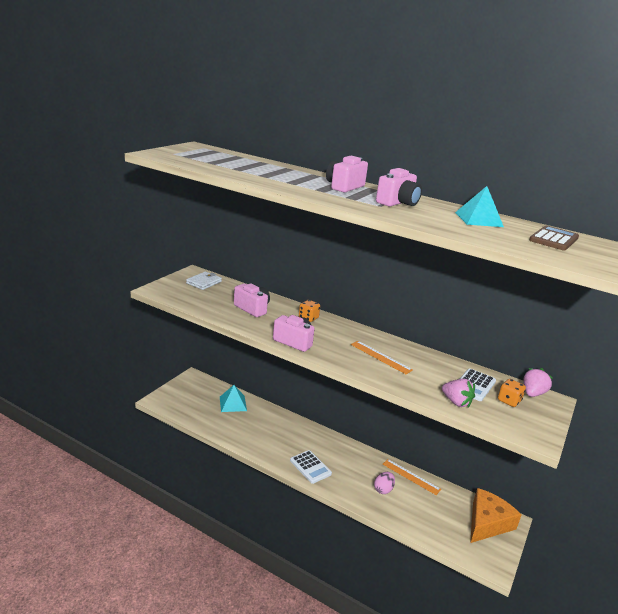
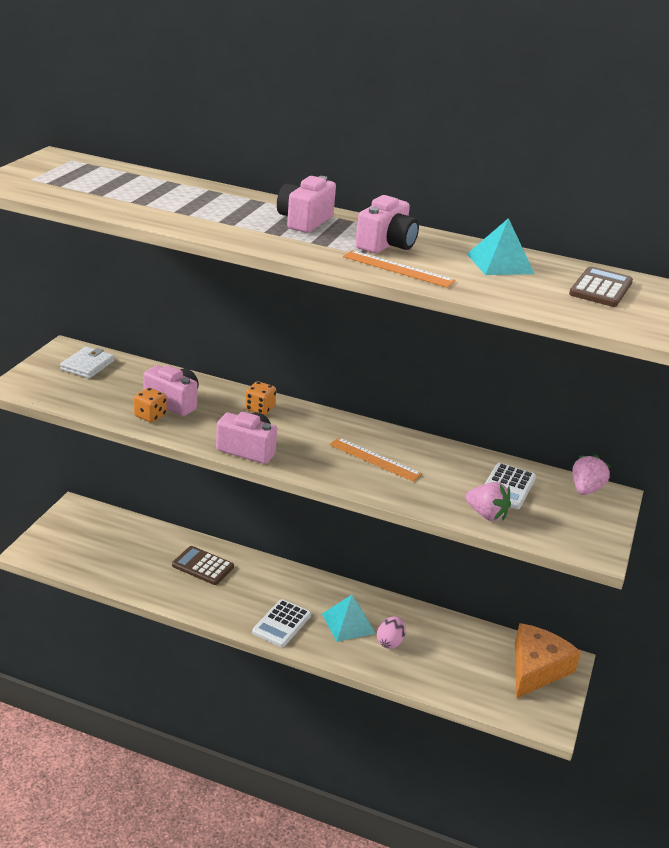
camera: 10 degrees left, 5 degrees up
(233, 403) = (147, 542): turquoise pyramid -> turquoise pyramid (348, 623)
(265, 422) = (203, 566): none -> brown calculator
(310, 467) = (282, 624): white calculator -> white calculator turned 75 degrees clockwise
(411, 476) = (426, 619): orange ruler -> orange ruler (398, 269)
(509, 401) = (555, 504): orange dice -> orange dice (150, 416)

